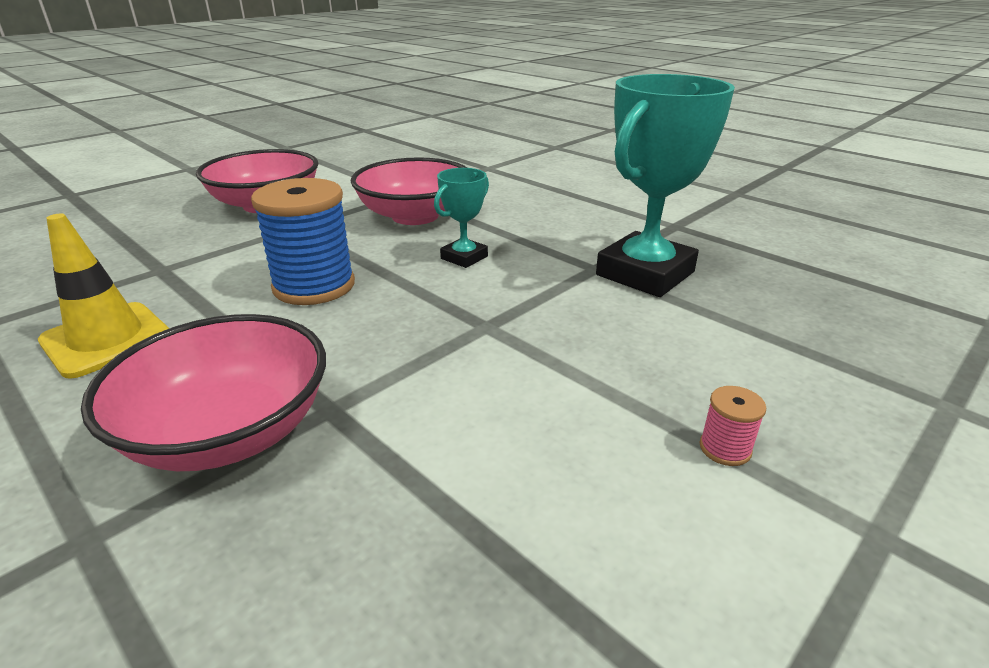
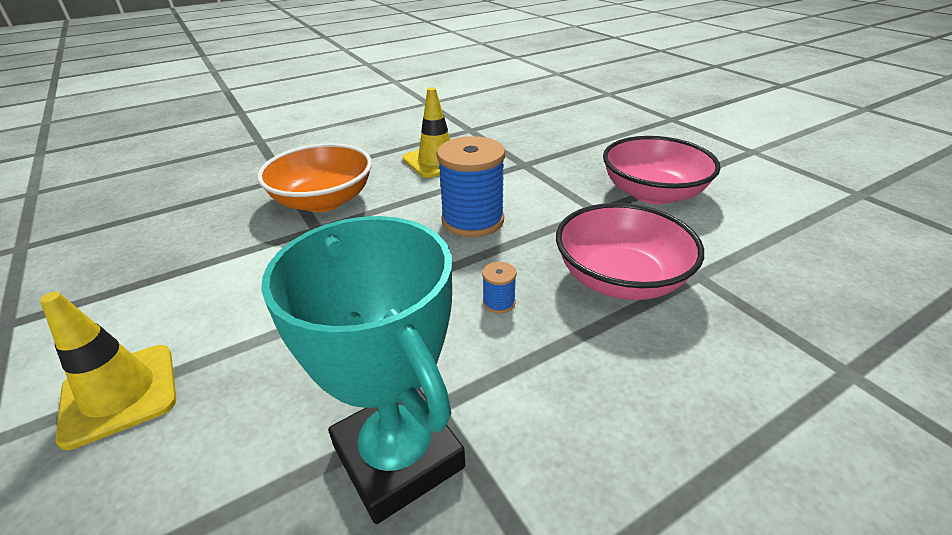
camera: 105 degrees right, 5 degrees up
(229, 431) = (323, 201): pink bowl -> orange bowl
(464, 257) = (499, 302): turquoise trophy -> blue spool
(725, 448) = (119, 394): pink spool -> yellow traffic cone

